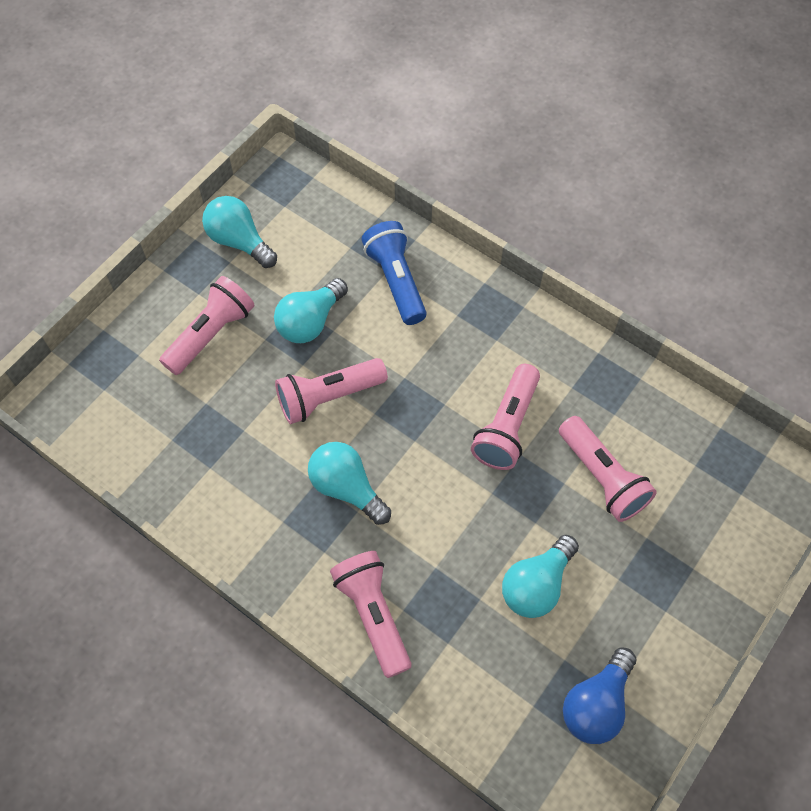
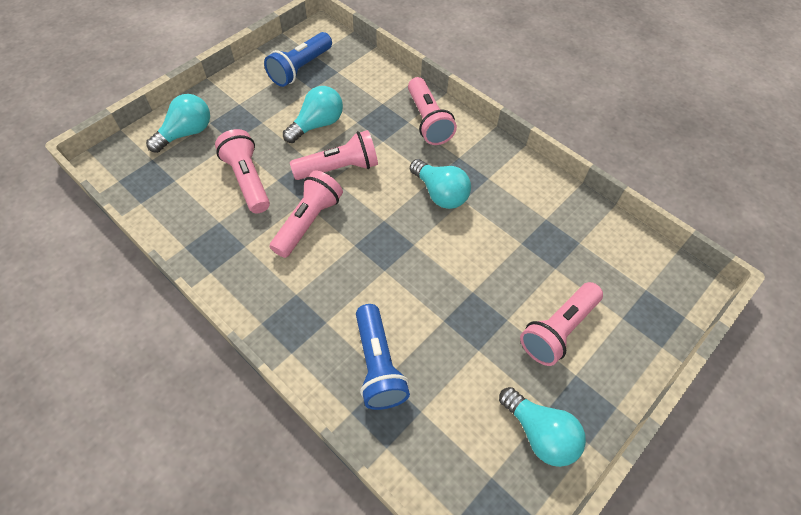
camera: 175 degrees left, 5 degrees down
(310, 322) = (465, 331): turquoise light bulb -> turquoise light bulb (186, 133)
(328, 397) = (451, 261): pink flashlight -> pink flashlight (339, 168)
(596, 704) = (300, 68): blue light bulb -> blue flashlight

